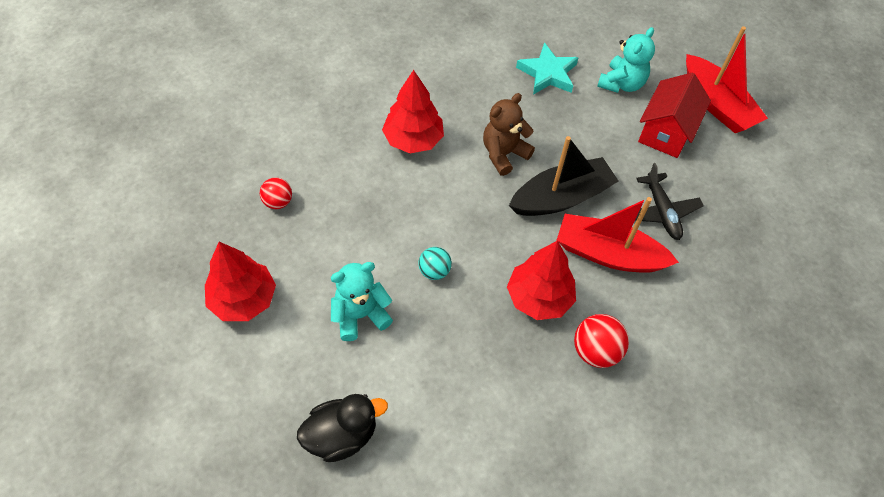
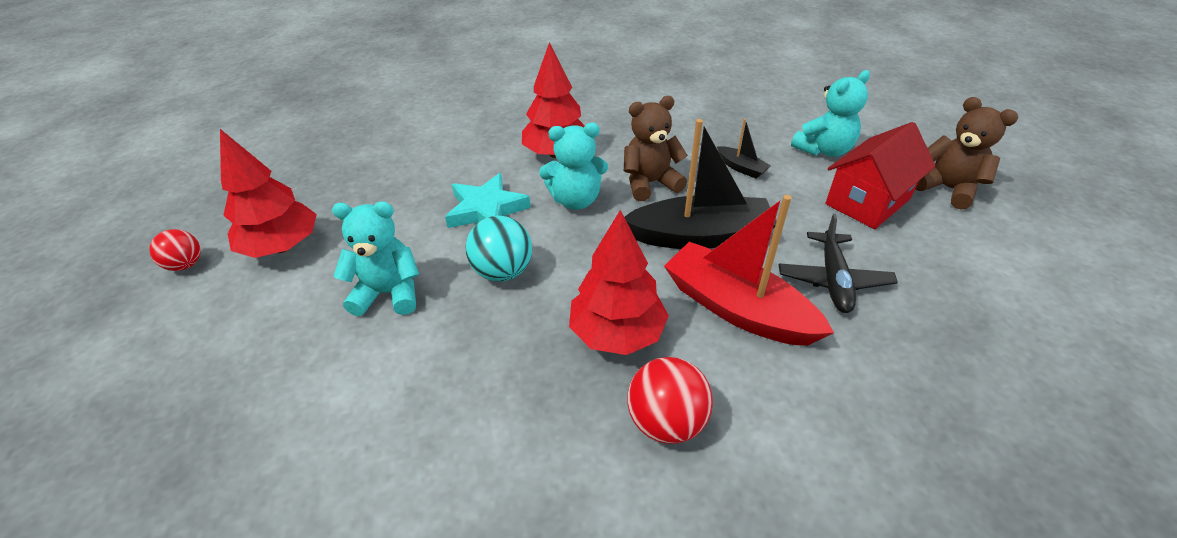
camera: 25 degrees right, 15 degrees down
(278, 202) = (385, 175): red ball -> red ball (186, 265)
(341, 435) = (266, 419): black duck -> none
(434, 271) = (503, 272): turquoise ball -> turquoise ball, size x1.51
(454, 187) = (576, 200): none -> turquoise teddy bear
(547, 73) = (737, 128): turquoise star -> turquoise star (486, 209)
(566, 119) = (741, 168): none -> black boat
(716, 104) = (947, 189): red boat -> brown teddy bear

